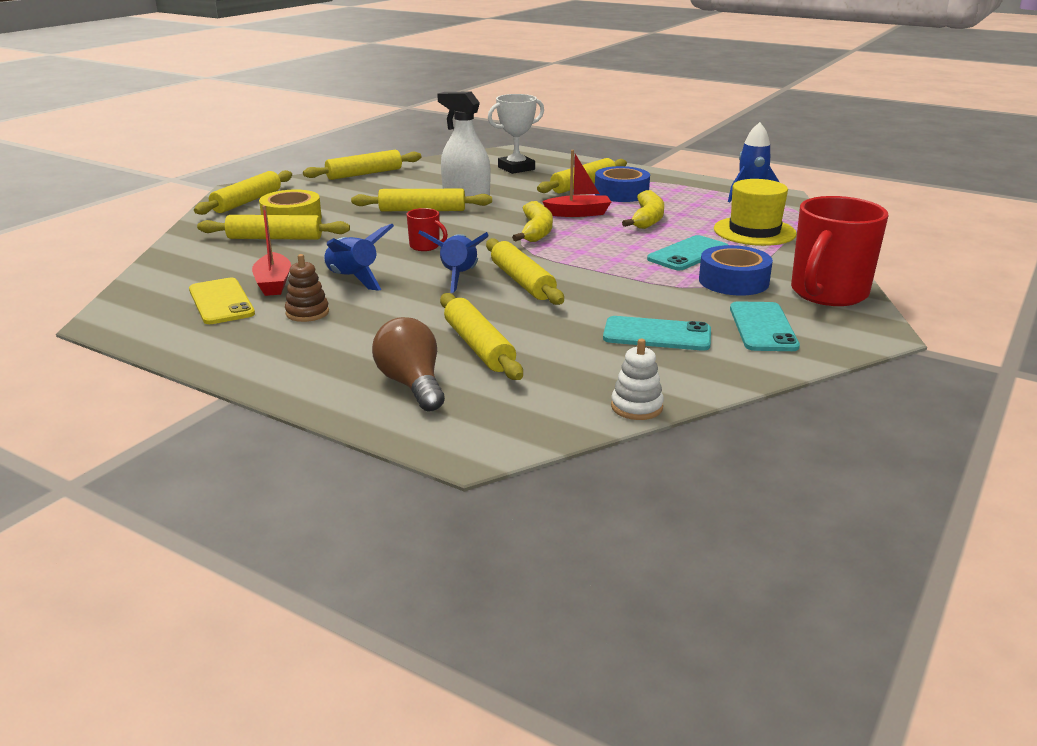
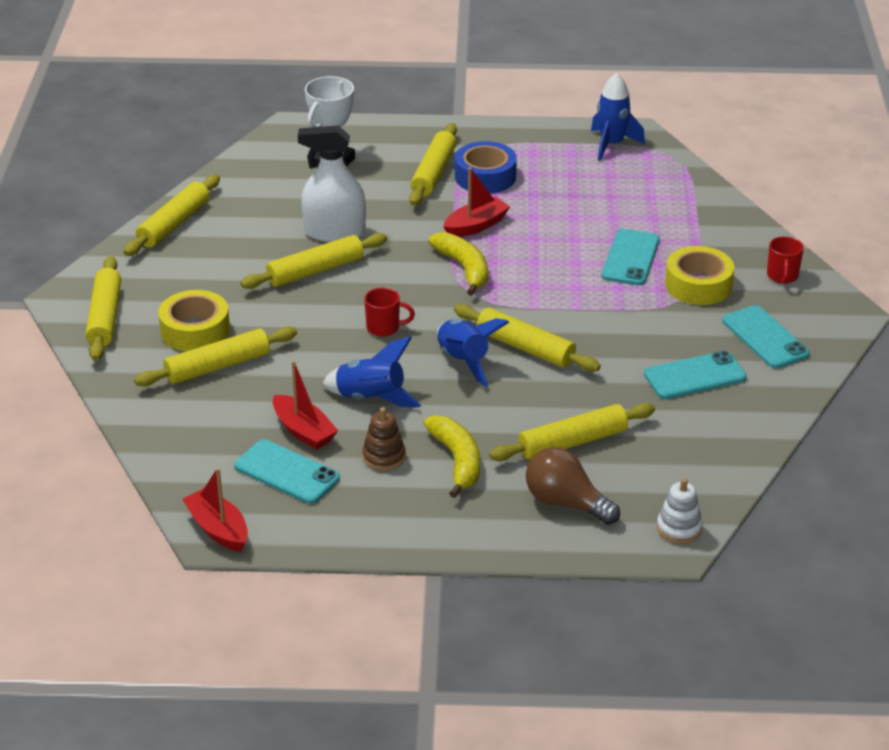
camera: 30 degrees left, 10 degrees up
(116, 318) = (218, 529): none -> red boat
(221, 302) = (287, 472): yellow phone -> turquoise phone
(479, 347) = (572, 442): yellow rolling pin -> yellow rolling pin turned 60 degrees counterclockwise
(636, 407) = (747, 460): white stacking toy -> white stacking toy (679, 528)
(647, 219) = (549, 214): yellow banana -> yellow banana (457, 461)
(733, 281) = (698, 285): blue tape -> yellow tape
(754, 231) = (659, 203): yellow hat -> none
(827, 294) = (782, 276): red mug -> red mug, size x0.45

